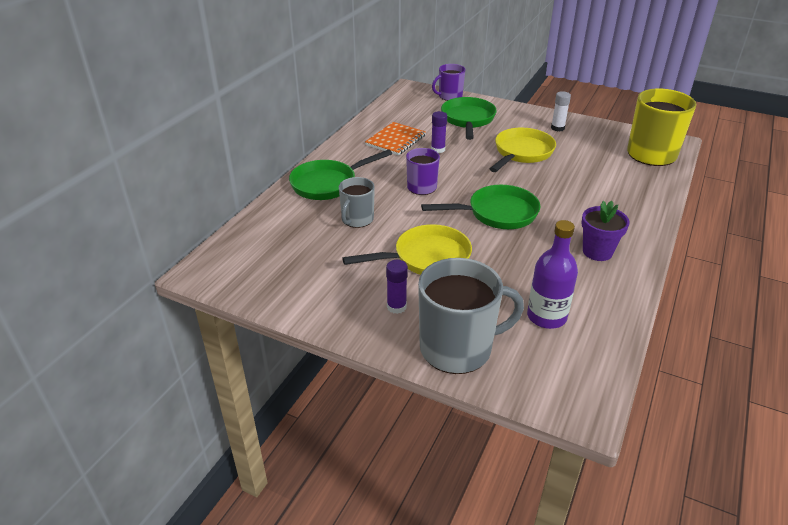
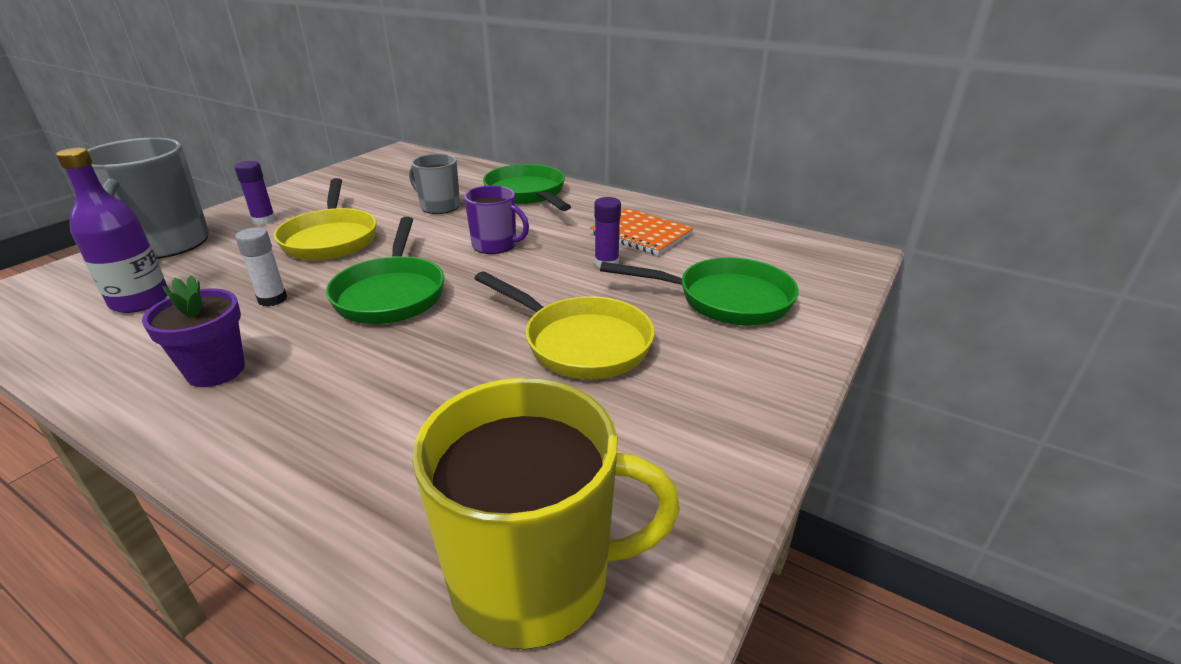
camera: 95 degrees right, 5 degrees down
(449, 96) = (834, 290): purple mug -> none
(557, 128) = (698, 413): white glue stick -> white glue stick (272, 299)

